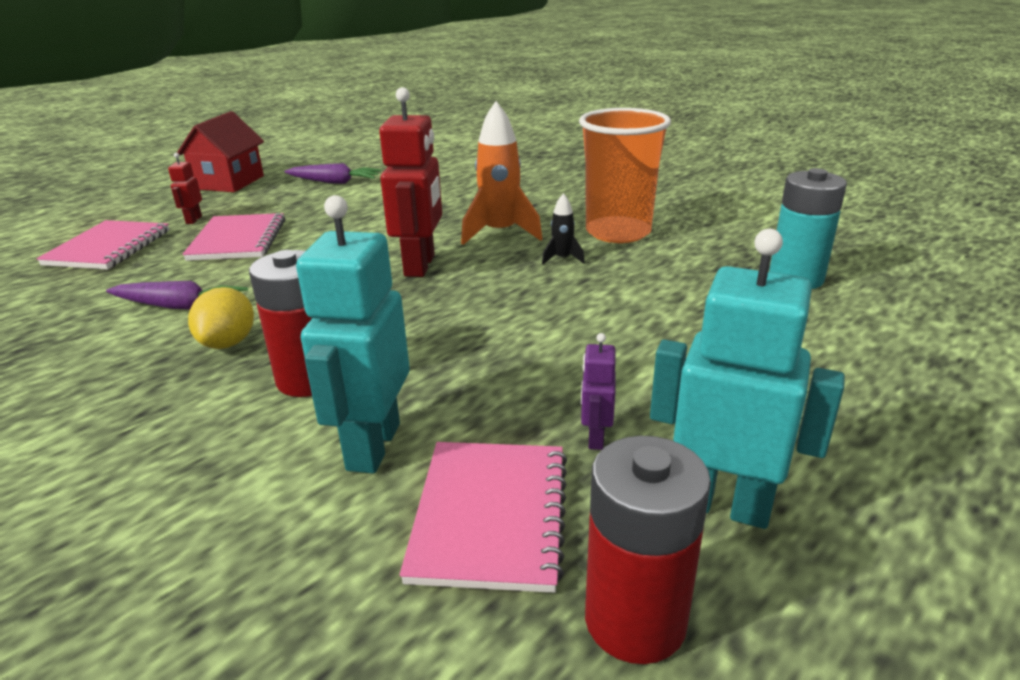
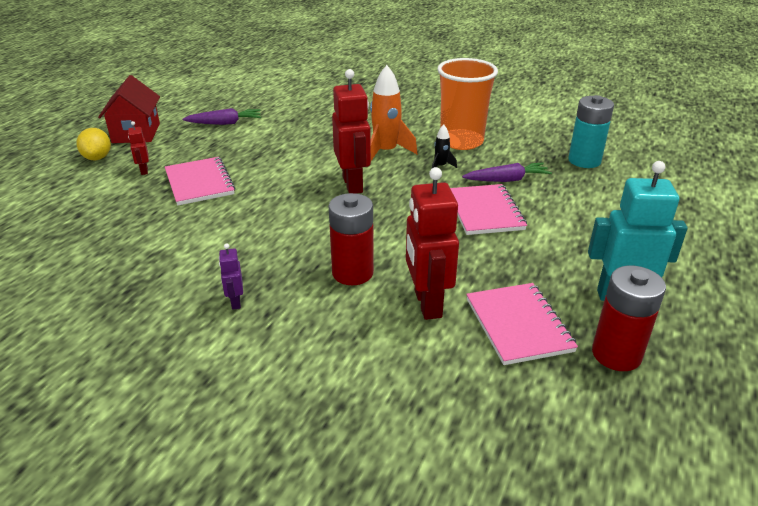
camera: 20 degrees left, 5 degrees up
(109, 248) = (100, 204): pink notebook -> pink notebook (485, 211)
(179, 306) = (212, 240): purple carrot -> purple carrot (507, 180)
(228, 343) = (275, 259): yellow lemon -> yellow lemon (97, 158)
(372, 446) = (427, 304): turquoise robot -> red robot
(595, 438) = (540, 275): purple robot -> purple robot (235, 302)

